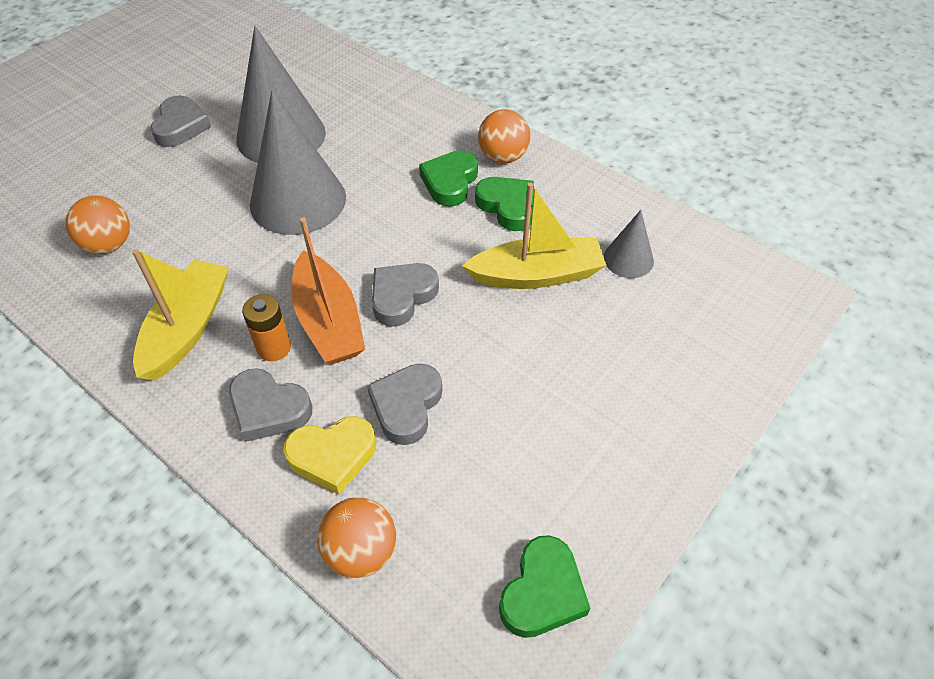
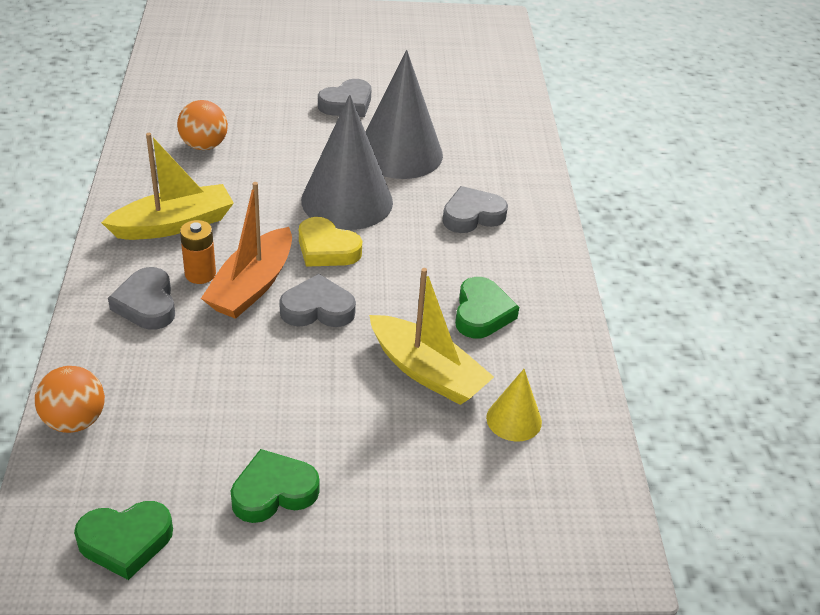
camera: 45 degrees right, 10 degrees down
(332, 456) = (138, 359): yellow heart -> yellow heart (327, 249)
(406, 406) = (218, 371): grey heart -> grey heart (472, 215)
(450, 182) = (466, 266): green heart -> green heart (273, 492)
(503, 157) = (534, 279): orange ball -> none
(628, 259) = (514, 419): grey cone -> yellow cone

